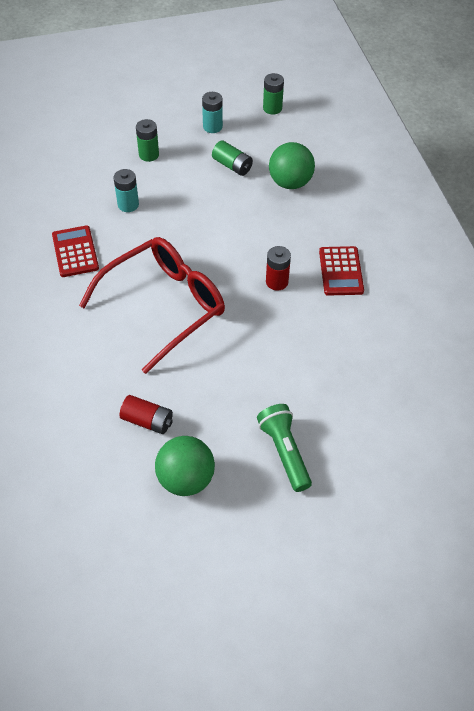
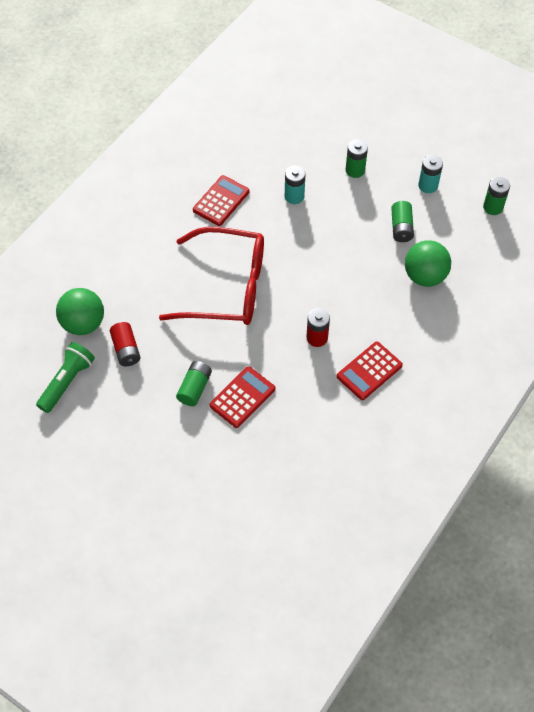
camera: 50 degrees right, 5 degrees up
(186, 479) = (102, 404): green ball -> green ball (83, 323)
(240, 396) = (195, 388): none -> green battery
(283, 369) = (242, 397): none -> red calculator
(284, 452) = (174, 446): green flashlight -> green flashlight (67, 382)

